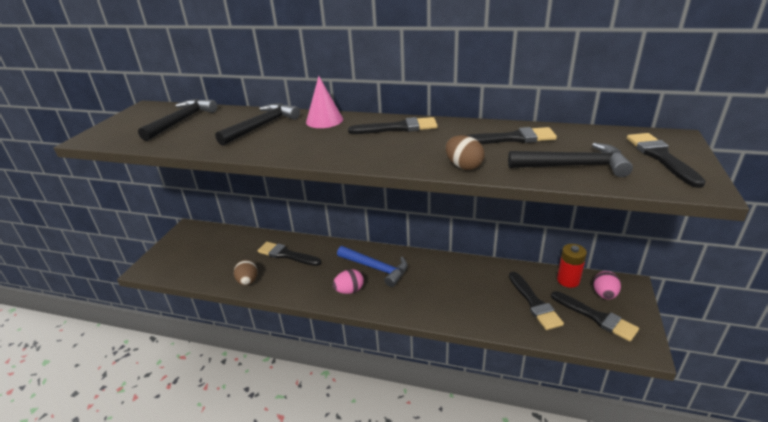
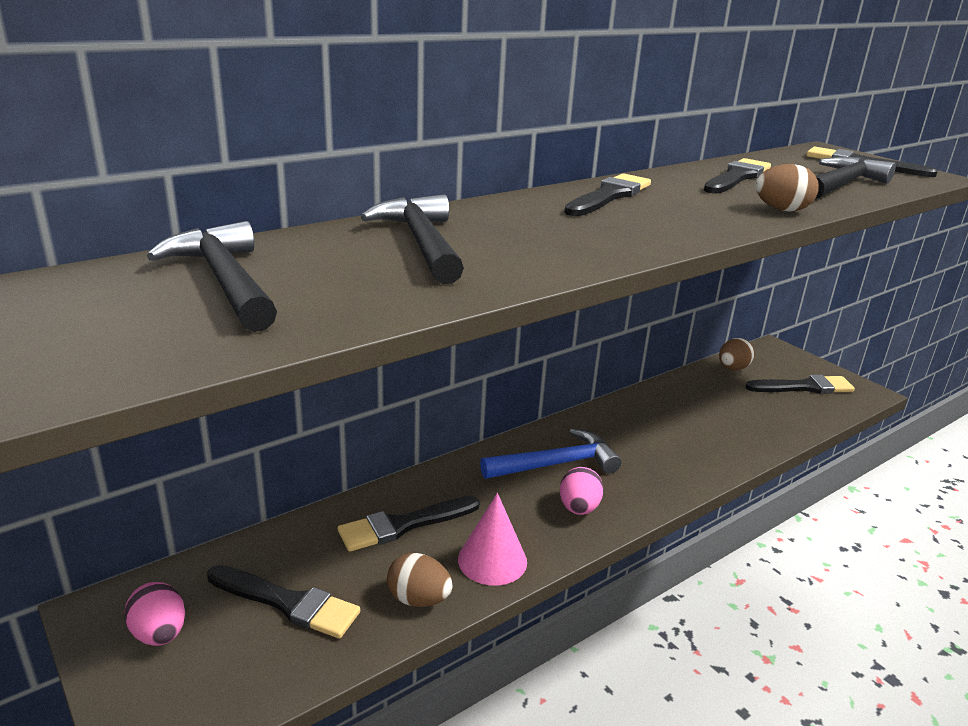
camera: 55 degrees left, 5 degrees down
(324, 120) = (492, 212): pink cone -> pink cone (492, 560)
(534, 303) = (750, 403): black brush -> black brush (288, 603)
(568, 280) = (733, 368): red battery -> brown egg
(604, 294) = (774, 365): pink egg -> pink egg (159, 634)

